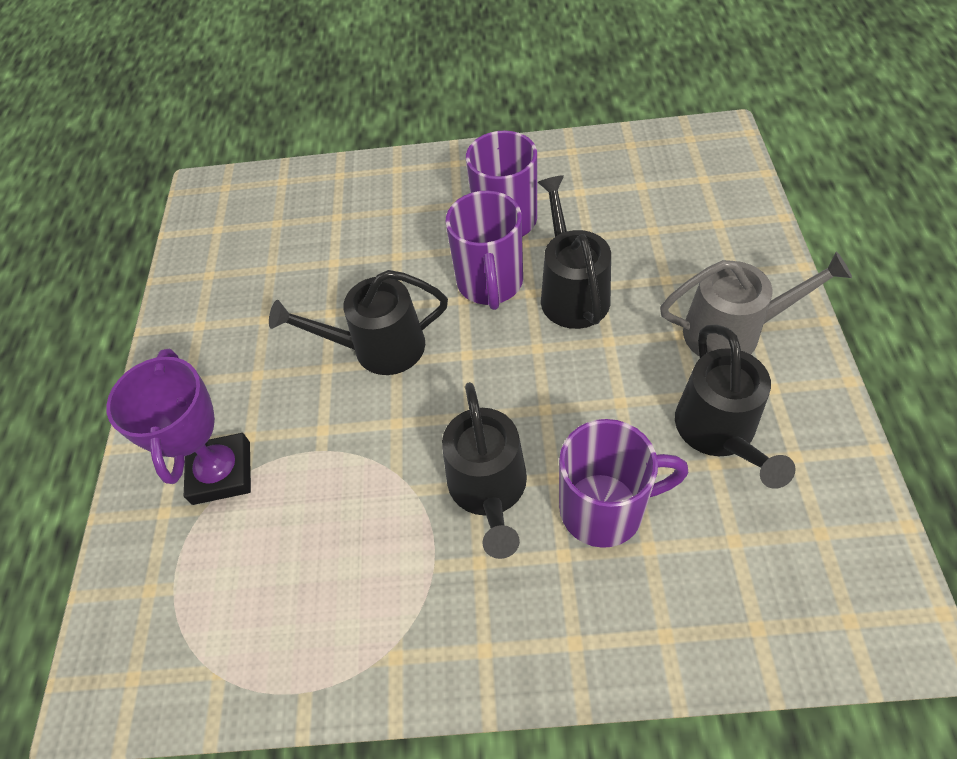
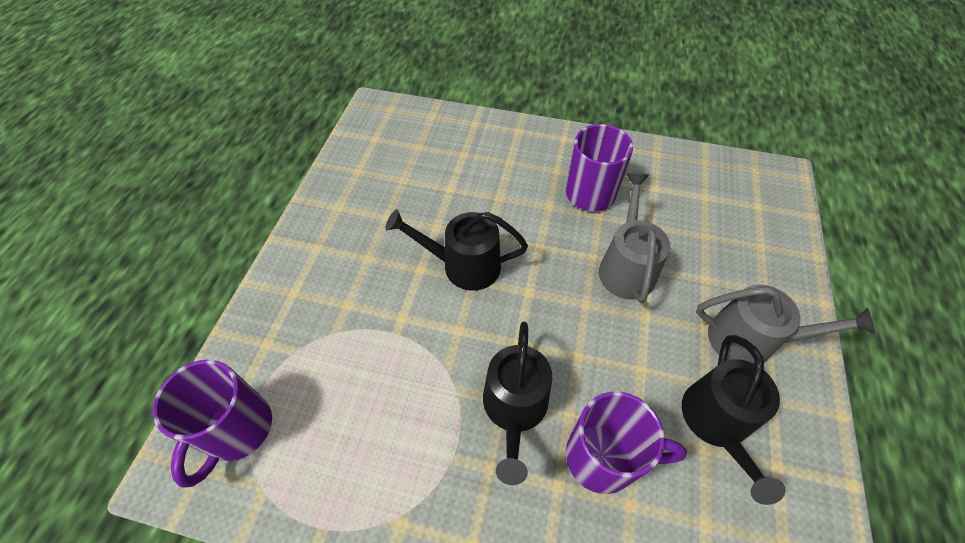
camera: 10 degrees right, 0 degrees up
(222, 472) = (318, 327): purple trophy -> none
(490, 283) = (563, 240): purple mug -> purple mug (237, 430)
(572, 292) = (626, 267): black watering can -> grey watering can

